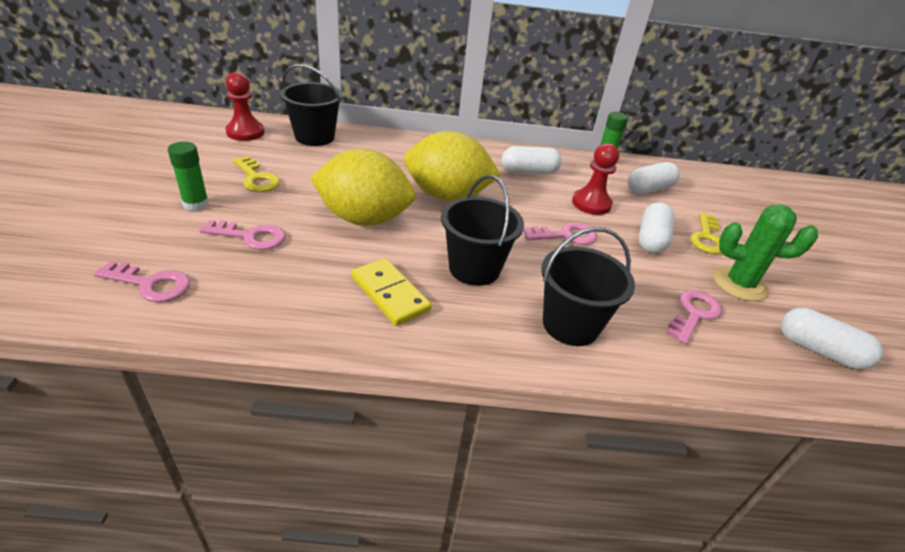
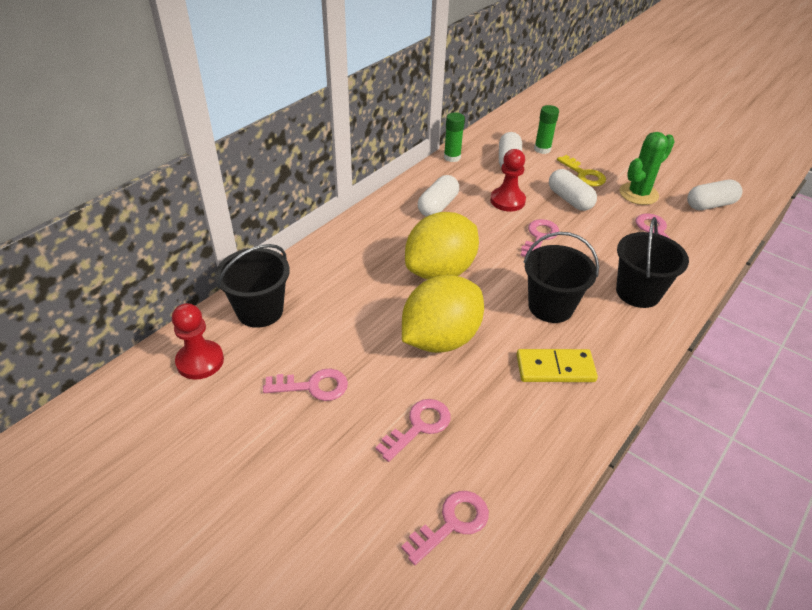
camera: 50 degrees left, 5 degrees up
(196, 204) = (330, 450): green glue stick -> green glue stick (542, 149)
(257, 178) = (313, 386): yellow key -> pink key

